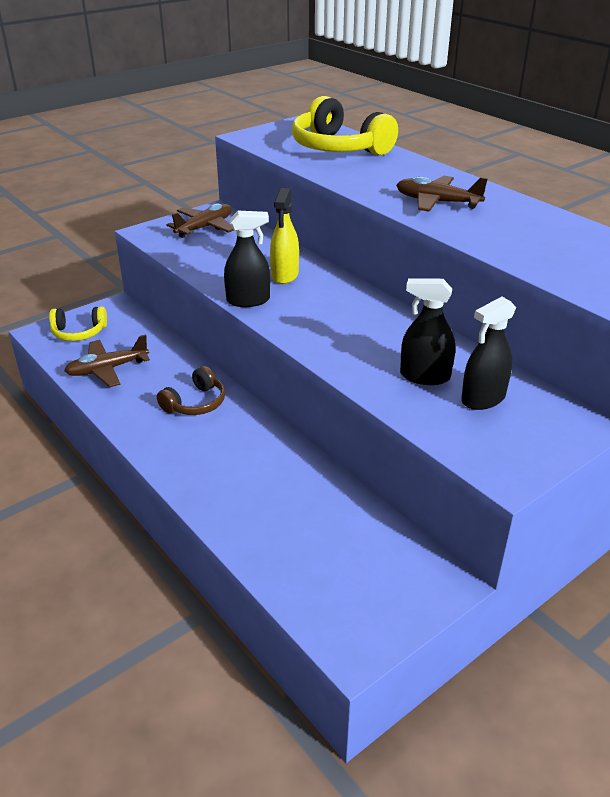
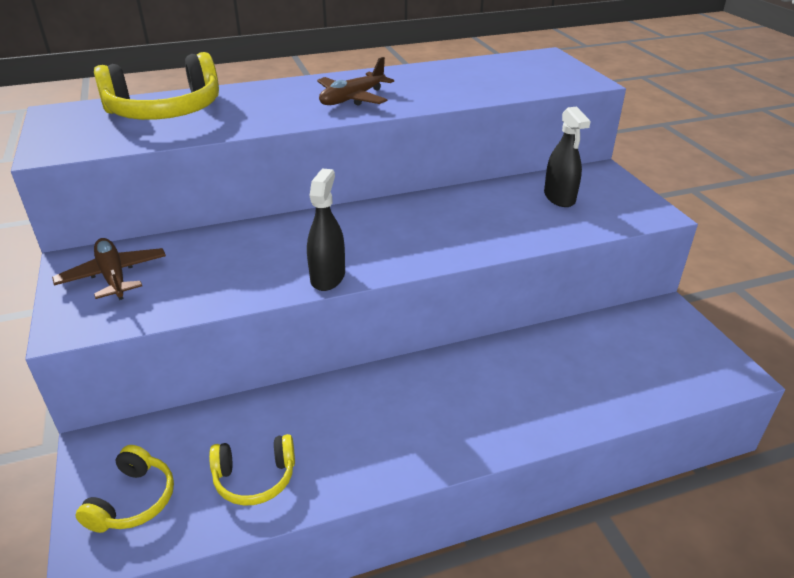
camera: 70 degrees left, 0 degrees up
(107, 369) = (255, 478): brown plane -> yellow headphones
(195, 403) = (377, 405): brown headphones -> none
(285, 275) = (291, 244): yellow spray bottle -> none
(424, 376) = (519, 213): black spray bottle -> none

